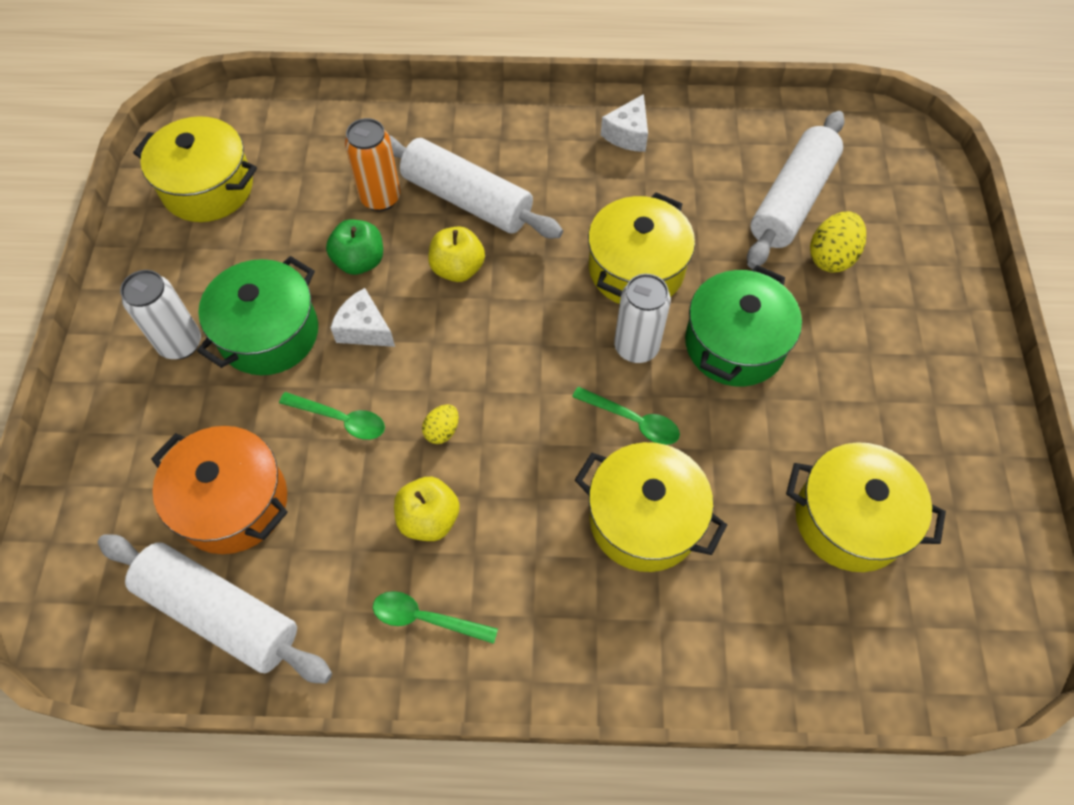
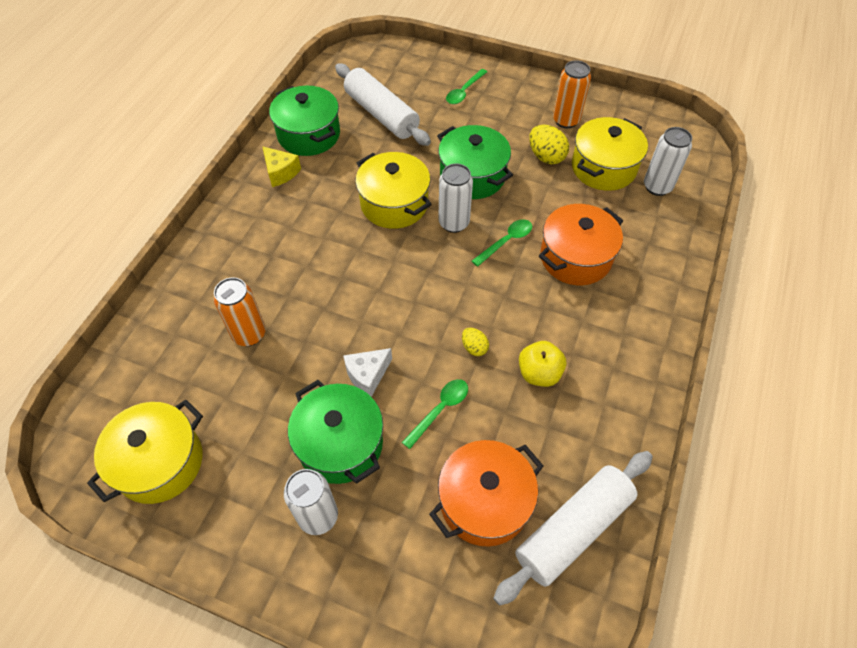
camera: 70 degrees left, 5 degrees down
(360, 261) = (303, 363): green apple -> none
(426, 618) = (610, 394): green spoon -> green spoon (464, 91)
(458, 269) = (343, 302): yellow apple -> none
(467, 199) = (283, 279): white rolling pin -> none
(628, 134) = (280, 172): white cheese -> yellow cheese
(644, 519) = (575, 258): yellow pot -> orange pot
(707, 137) = (309, 135): none -> green pot
(831, 257) = (431, 113): yellow egg -> yellow egg (546, 157)
(852, 613) = (657, 187): none -> white can
(925, 439) = (566, 120): none -> orange can

